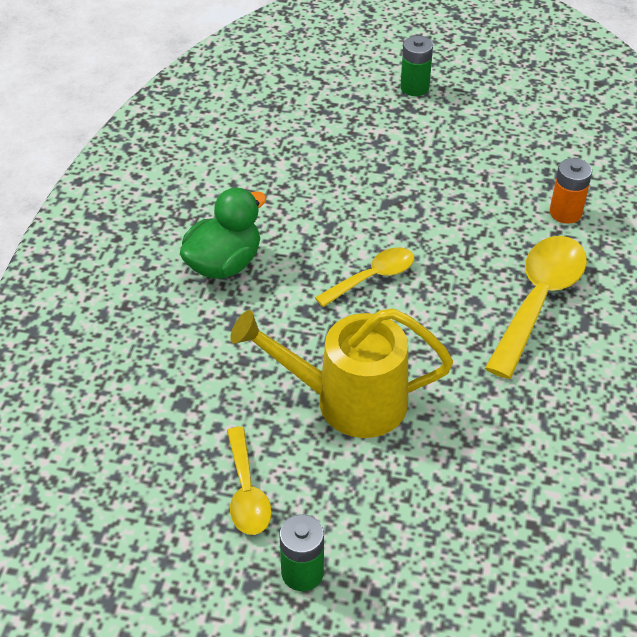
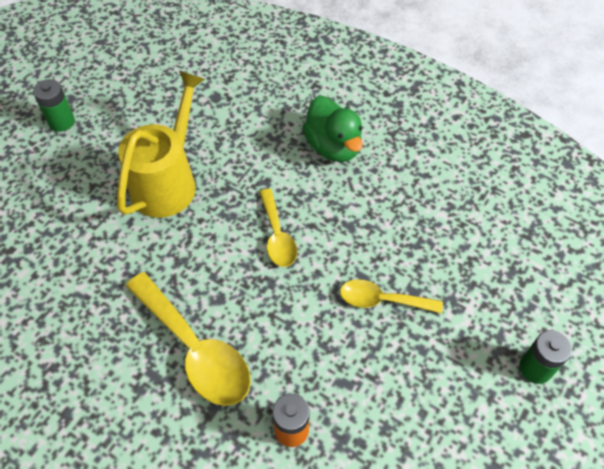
camera: 110 degrees right, 10 degrees up
(246, 492) = (131, 111): yellow spoon -> yellow spoon (382, 300)

